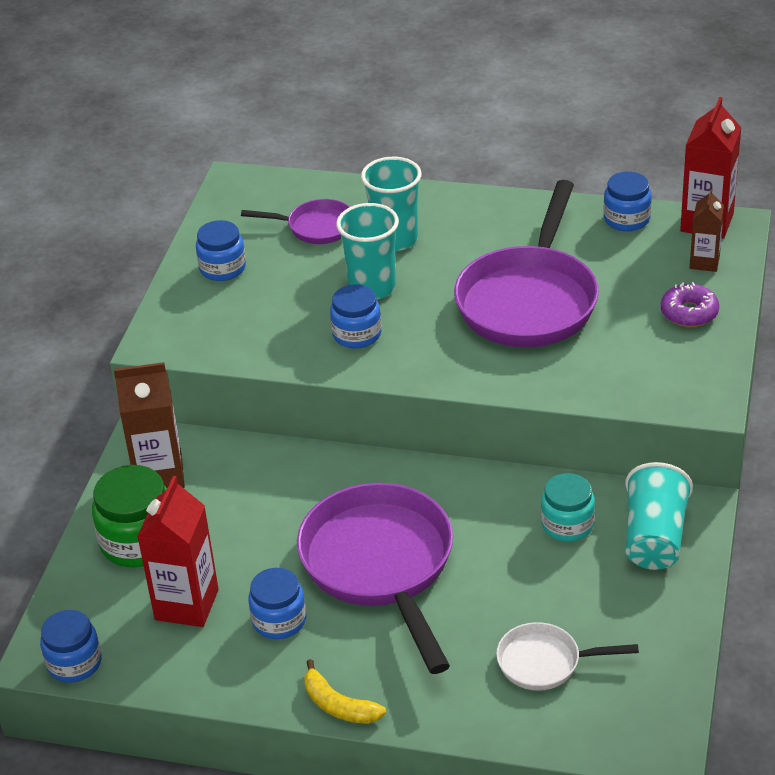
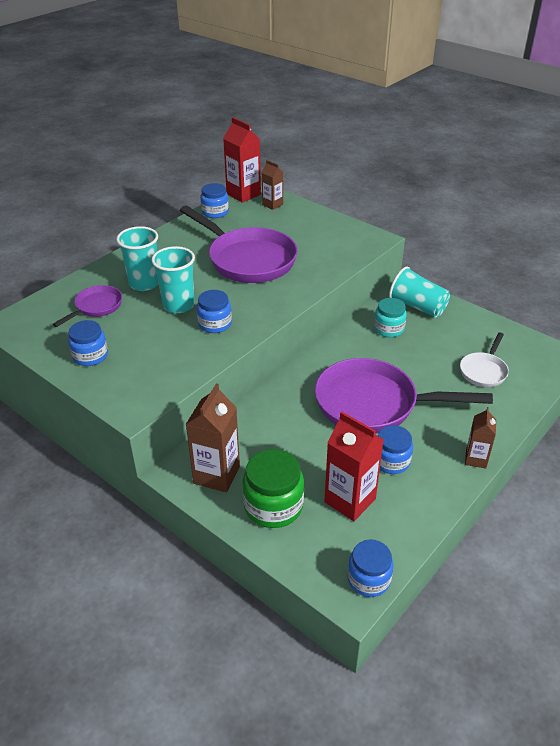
camera: 65 degrees left, 0 degrees up
(338, 705) = (476, 459): yellow banana -> brown carton
(689, 313) = (306, 221): purple donut -> none

